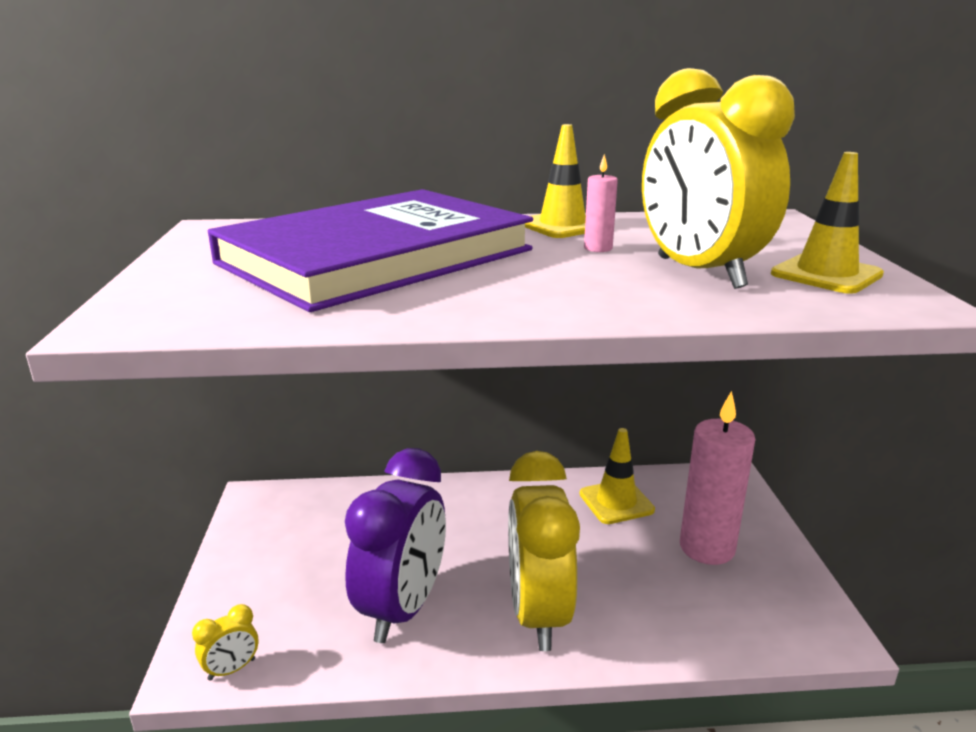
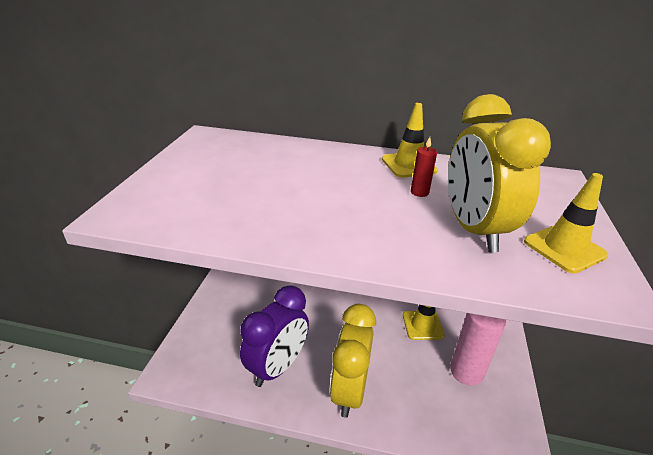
camera: 15 degrees right, 10 degrees up
(232, 669) = (181, 381): yellow clock -> none
(376, 257) = (280, 178): purple book -> none
(598, 248) = (419, 192): pink candle -> red candle

